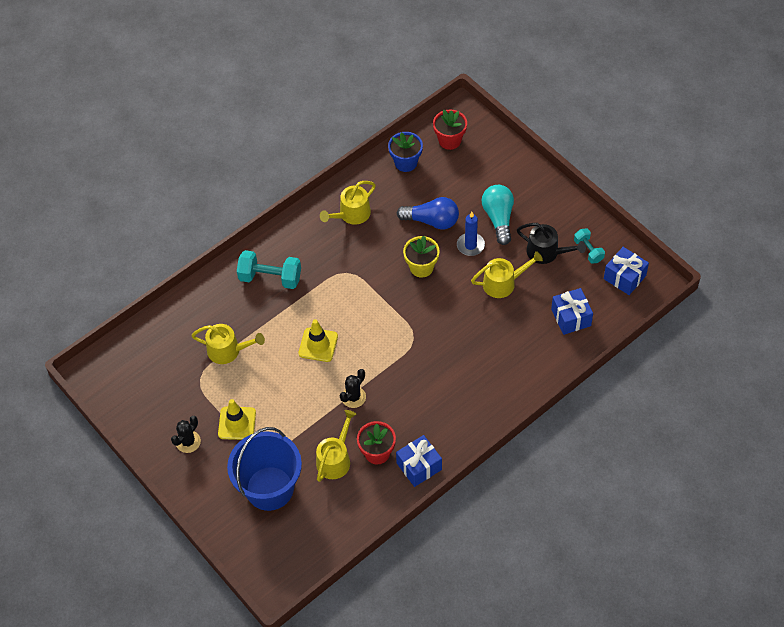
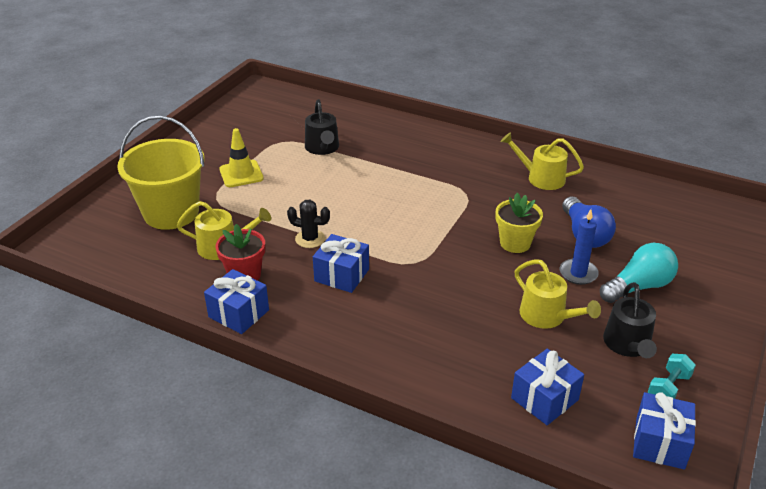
camera: 65 degrees right, 20 degrees down
(188, 442) = (208, 153): black cactus -> none
(228, 350) = (322, 148): yellow watering can -> black watering can
(269, 488) = (171, 213): blue bucket -> yellow bucket
(270, 278) = (423, 150): turquoise dumbbell -> none
(318, 345) = (362, 198): yellow traffic cone -> none
(406, 162) = (643, 196): blue flower pot -> none
(406, 389) = (342, 275): none -> blue gift
(449, 140) = (706, 219): red flower pot -> none

